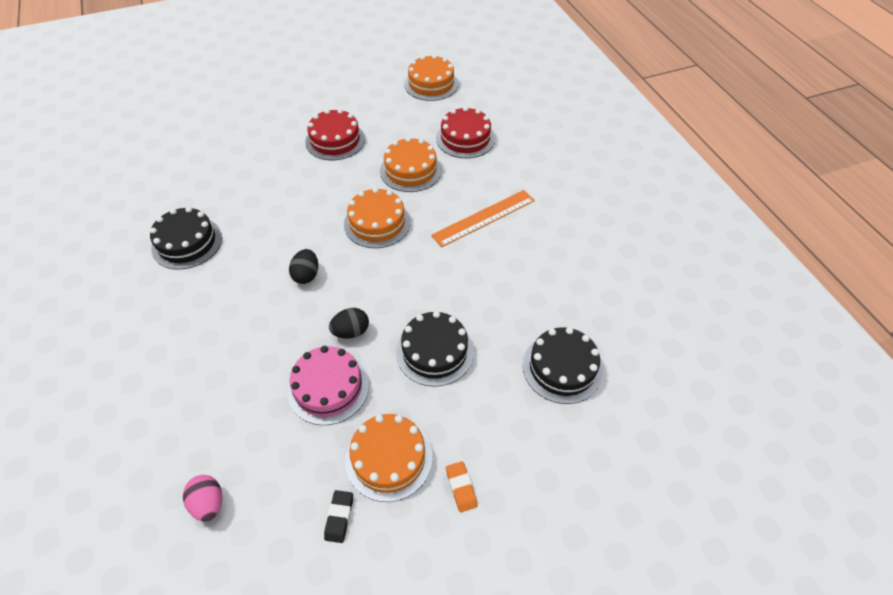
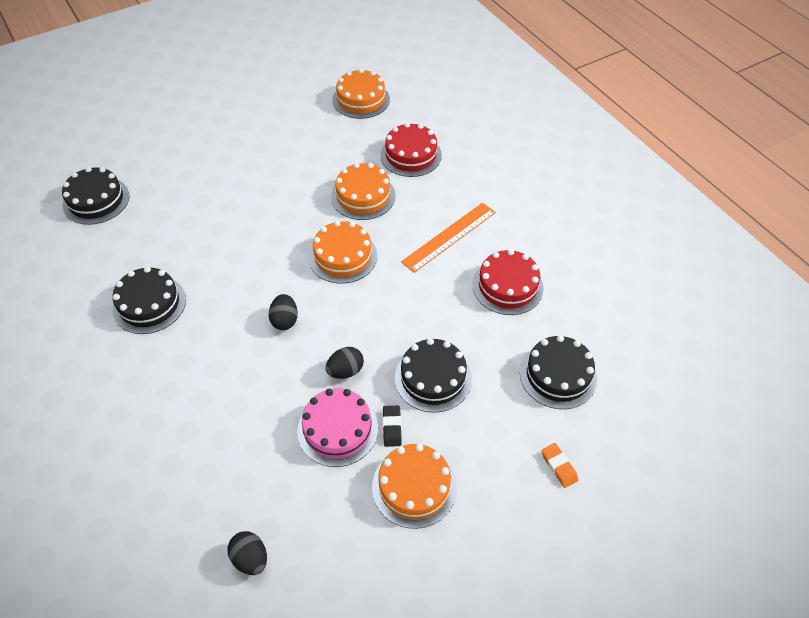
camera: 10 degrees left, 0 degrees up
(168, 144) = (96, 200): none -> black cake
(209, 503) = (250, 559): pink egg -> black egg
(335, 140) = (276, 173): red cake -> red cake (507, 286)
(339, 517) = (381, 549): black eraser -> black eraser (392, 427)
(461, 487) = (489, 502): orange eraser -> orange eraser (559, 466)

